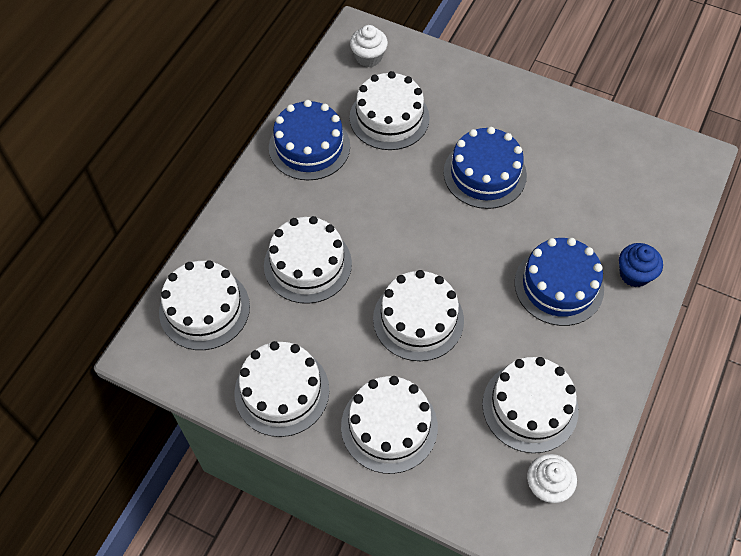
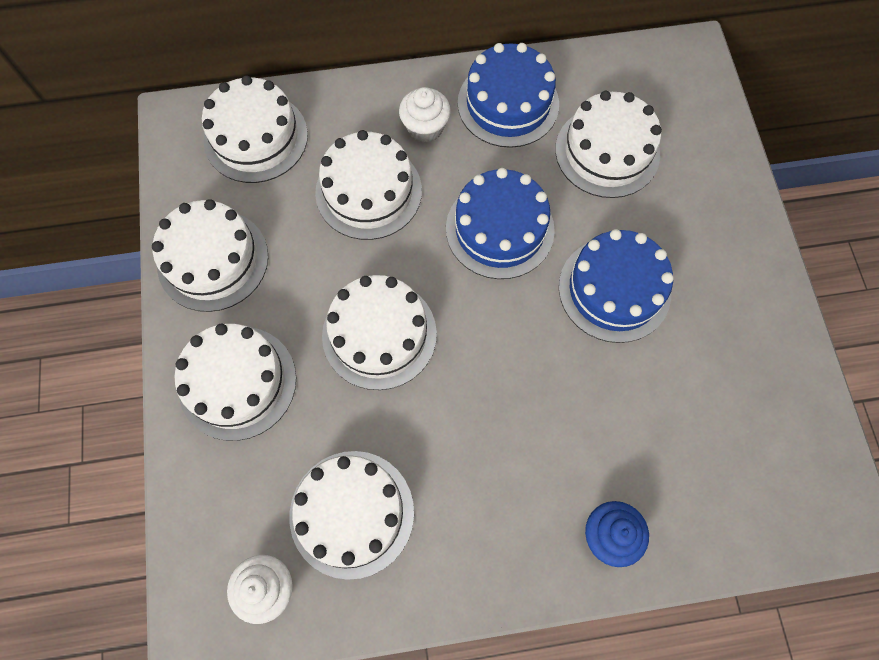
camera: 55 degrees right, 10 degrees up
(368, 57) = (668, 83): white cupcake -> white cupcake (425, 128)
(559, 285) = (528, 456): blue cake -> blue cake (500, 229)

